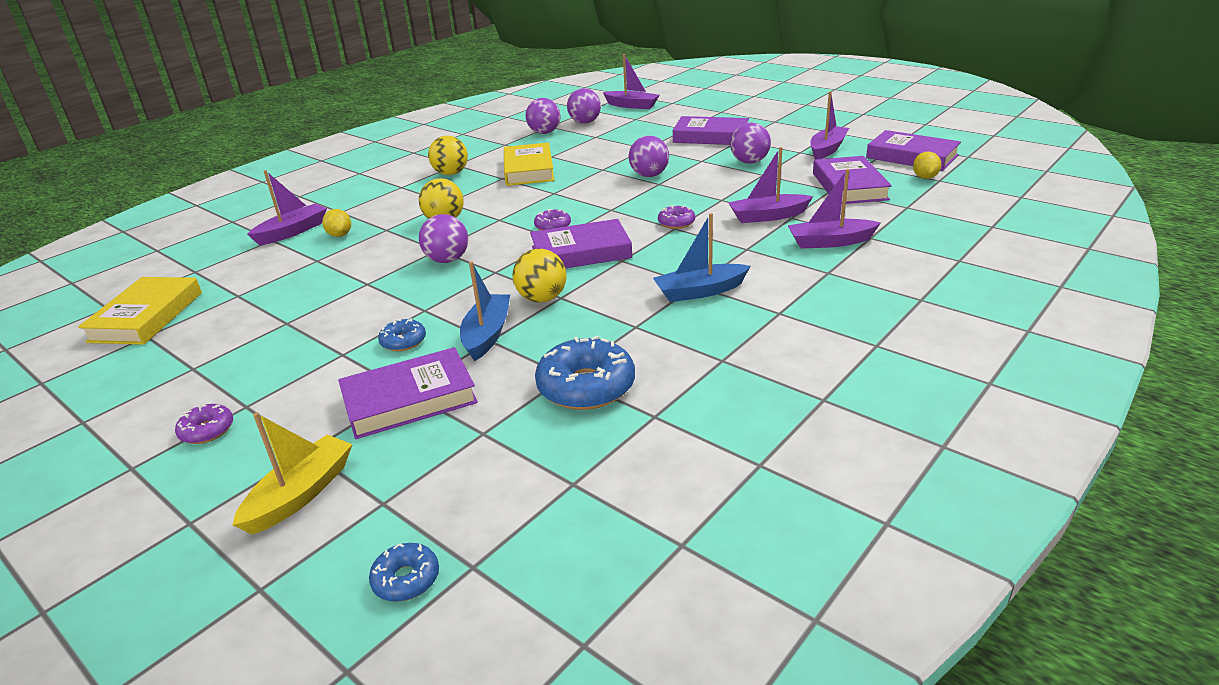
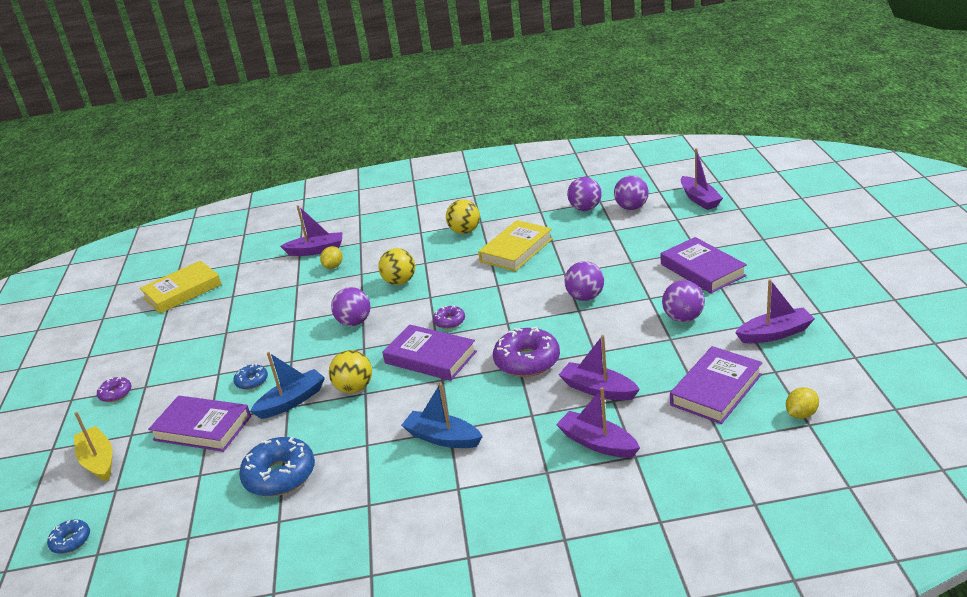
camera: 45 degrees right, 0 degrees up
(301, 494) = (98, 461): yellow boat -> yellow boat turned 105 degrees counterclockwise
(676, 223) = (527, 361): purple donut -> purple donut, size x1.92
(911, 156) = (837, 381): purple book -> none

